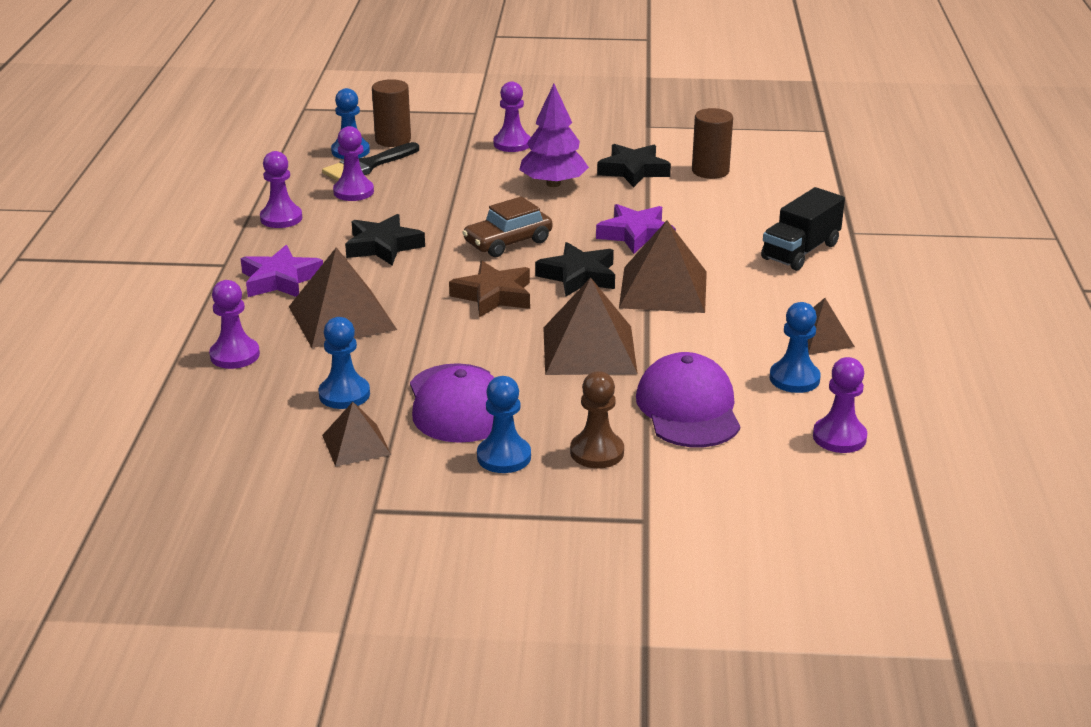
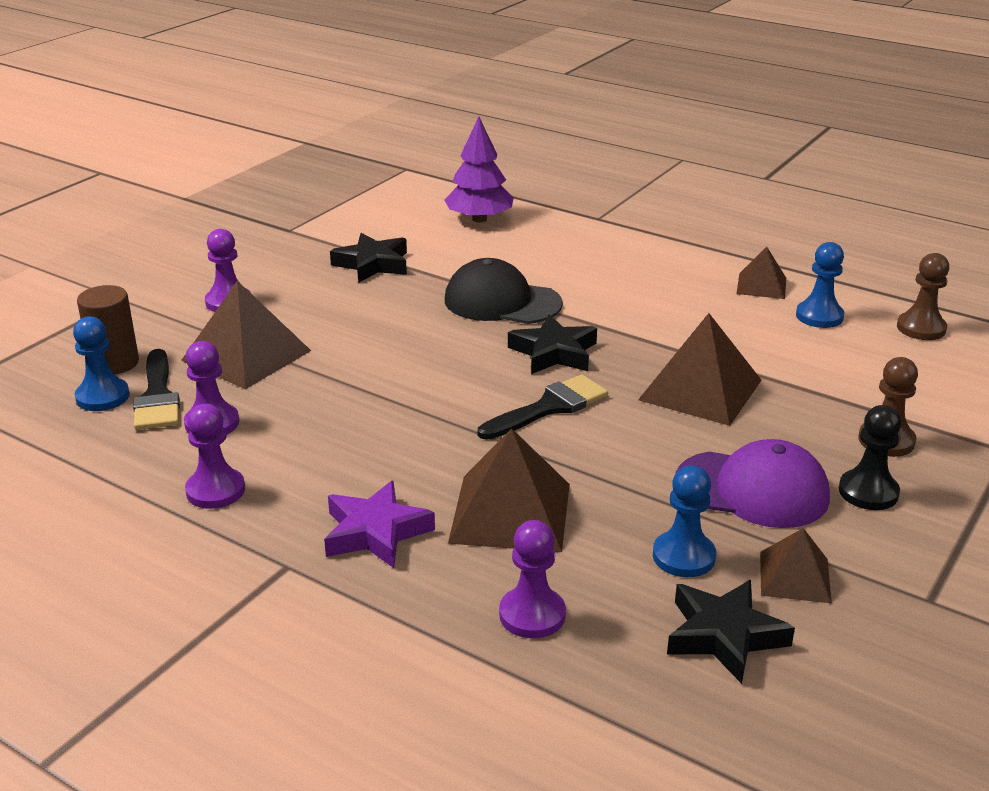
camera: 60 degrees left, 0 degrees up
(383, 246) = (370, 441): black star -> black star (724, 635)
(493, 296) = (549, 407): brown star -> black brush
(504, 457) = (868, 492): blue pawn -> black pawn
(508, 242) = (444, 367): brown car -> none
(553, 184) = (348, 308): purple tree -> purple tree (479, 219)
(636, 234) = (502, 302): purple star -> black cap
(663, 289) = (619, 321): brown pyramid -> brown pyramid (246, 355)
(688, 408) = (837, 375): purple cap -> none
(710, 171) = (419, 233): brown cylinder -> none
(800, 251) = (610, 246): black truck -> none
(839, 437) = (921, 328): purple pawn -> brown pawn

